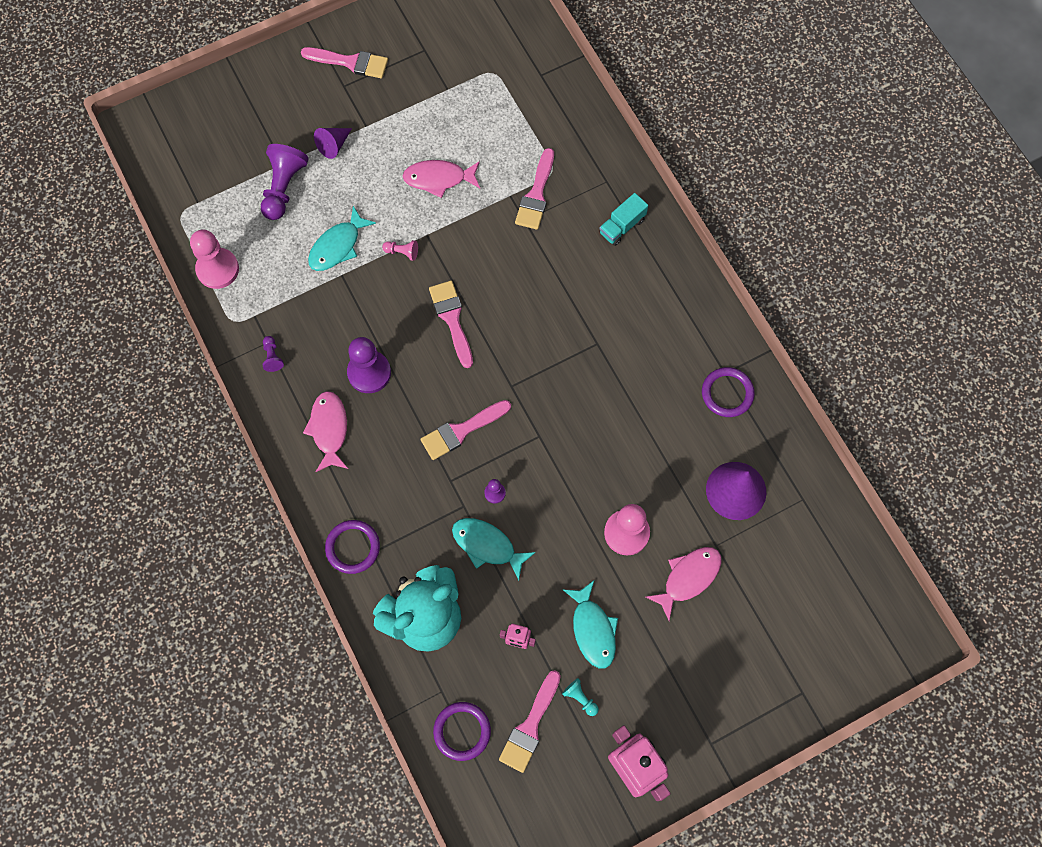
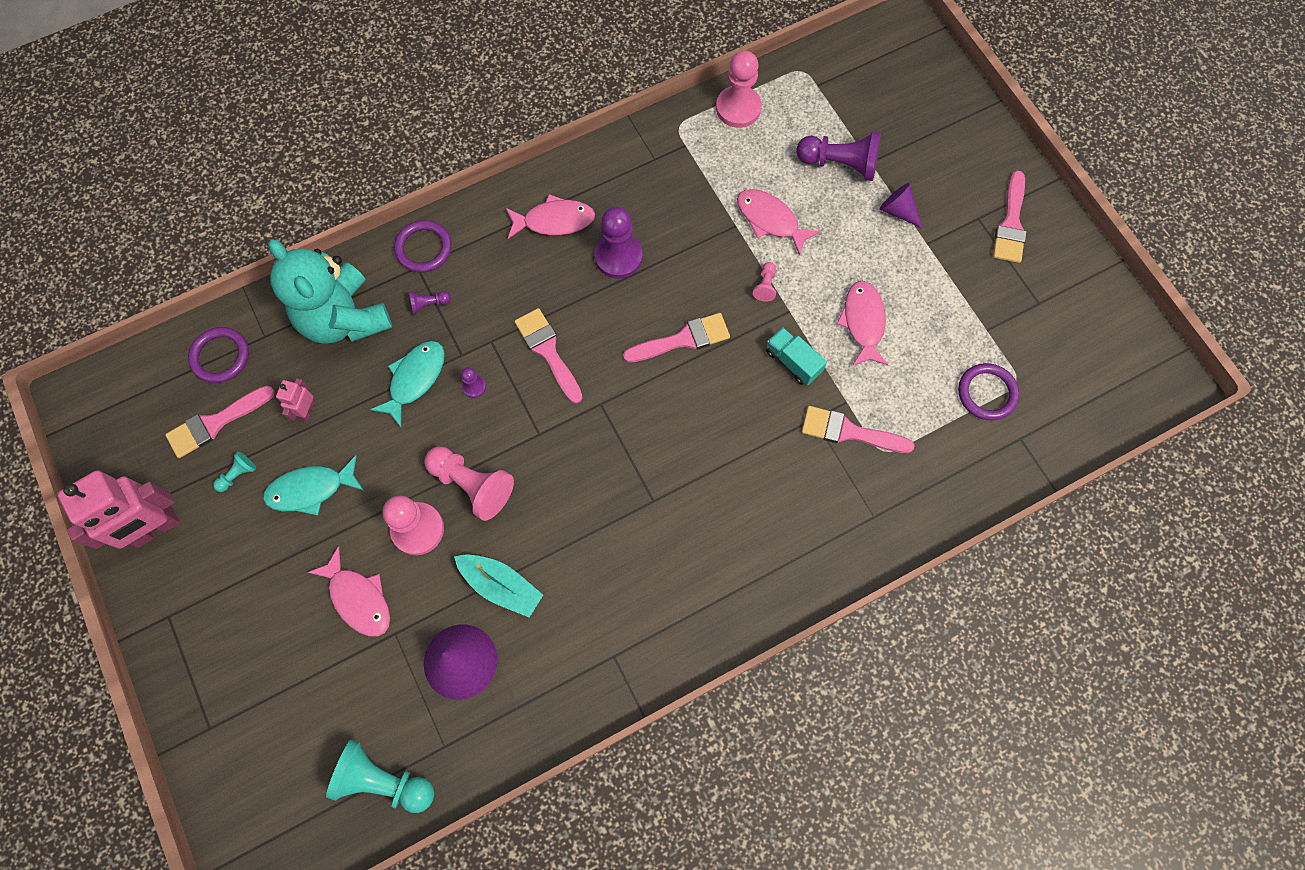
camera: 90 degrees right, 0 degrees up
(272, 357) = (637, 164): purple pawn -> purple pawn (429, 304)
(338, 246) = (770, 220): turquoise fish -> pink fish
(530, 726) = (215, 423): pink brush -> pink brush turned 60 degrees counterclockwise
(586, 489) = (472, 485): none -> pink pawn
(622, 226) = (811, 534): turquoise truck -> turquoise truck (793, 362)
(673, 461) = (501, 586): none -> turquoise boat
(727, 393) = (586, 657): purple ring -> purple ring (987, 393)
(832, 544) = (383, 780): none -> turquoise pawn

